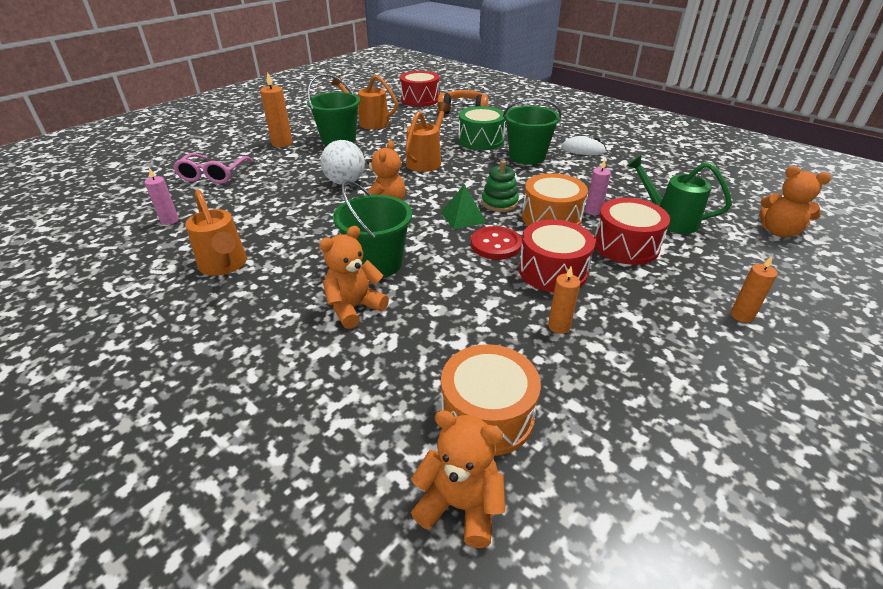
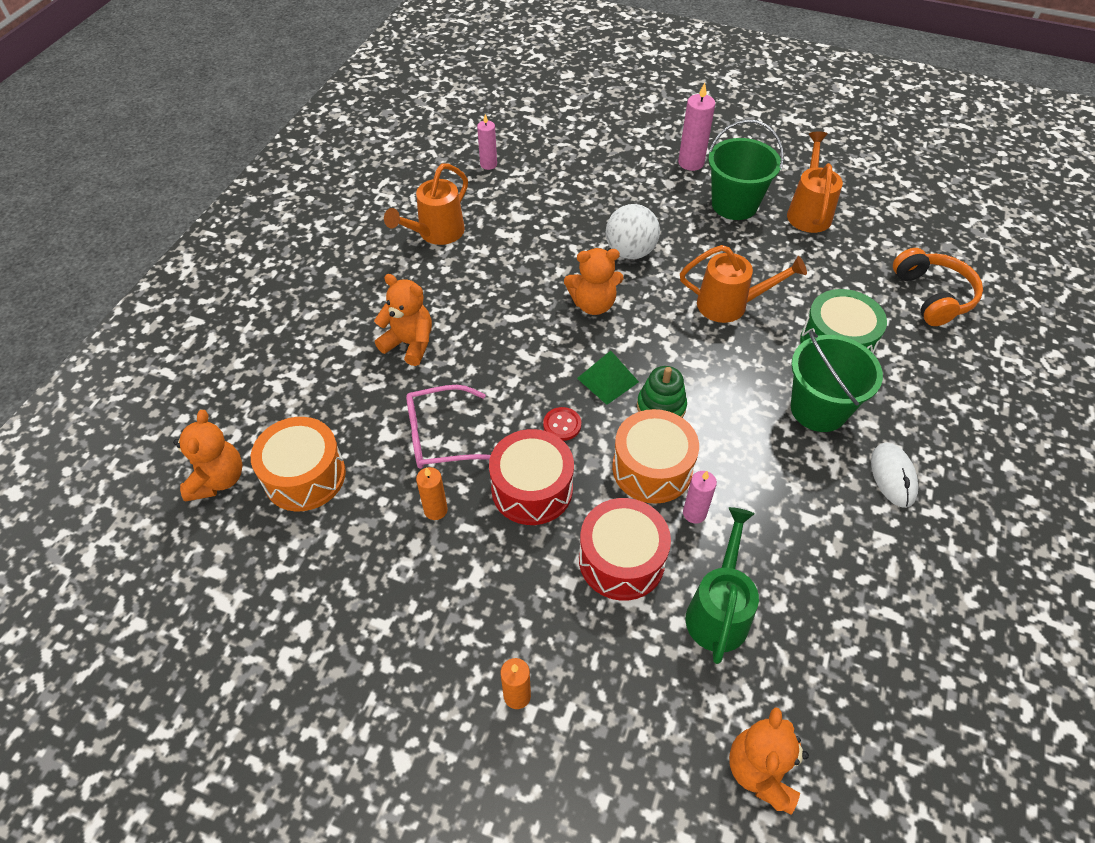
camera: 70 degrees right, 15 degrees up
(213, 175) = (585, 148): pink glasses -> pink glasses (440, 436)
(282, 143) = (691, 163): orange candle -> pink candle
(377, 263) = (483, 336): green bucket -> none
(420, 99) = (935, 235): red drum -> none
(496, 245) = (562, 425): red button -> red button, size x0.62

